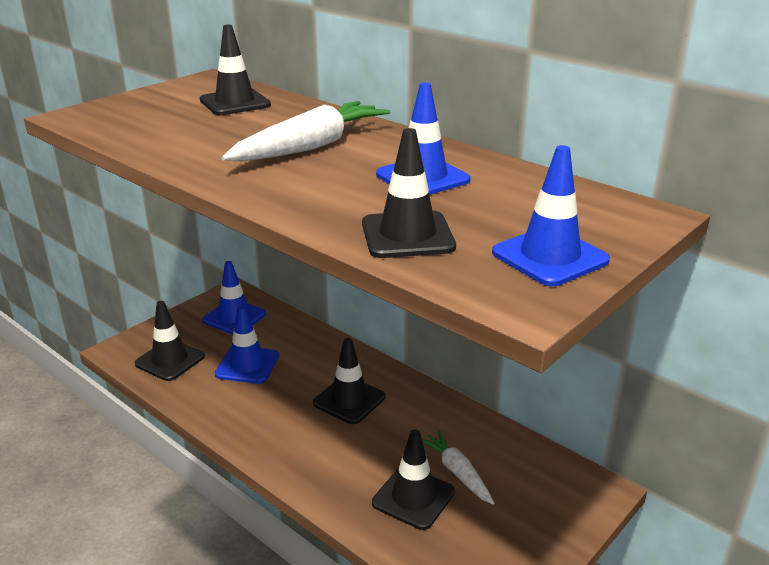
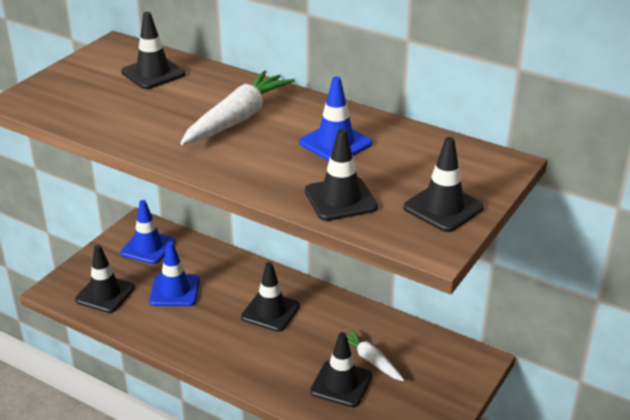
camera: 10 degrees left, 5 degrees up
(550, 257) = (443, 208): blue traffic cone -> black traffic cone

